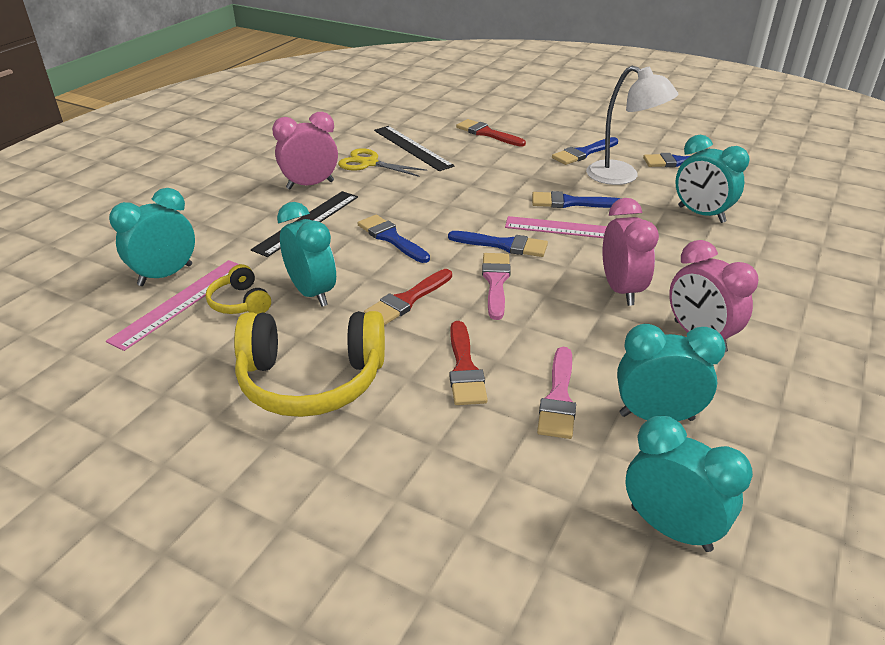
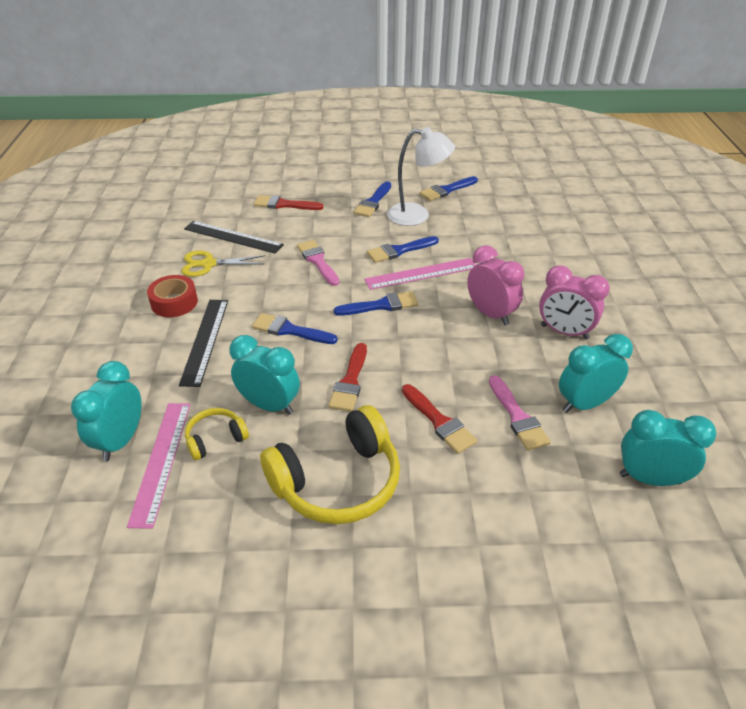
camera: 30 degrees left, 5 degrees up
(240, 302) = (215, 439): yellow headphones -> yellow headphones turned 120 degrees clockwise
(310, 185) = (174, 302): pink clock -> red tape
(496, 282) = (401, 340): pink brush -> pink brush (317, 261)
(701, 214) = (493, 232): turquoise clock -> none

